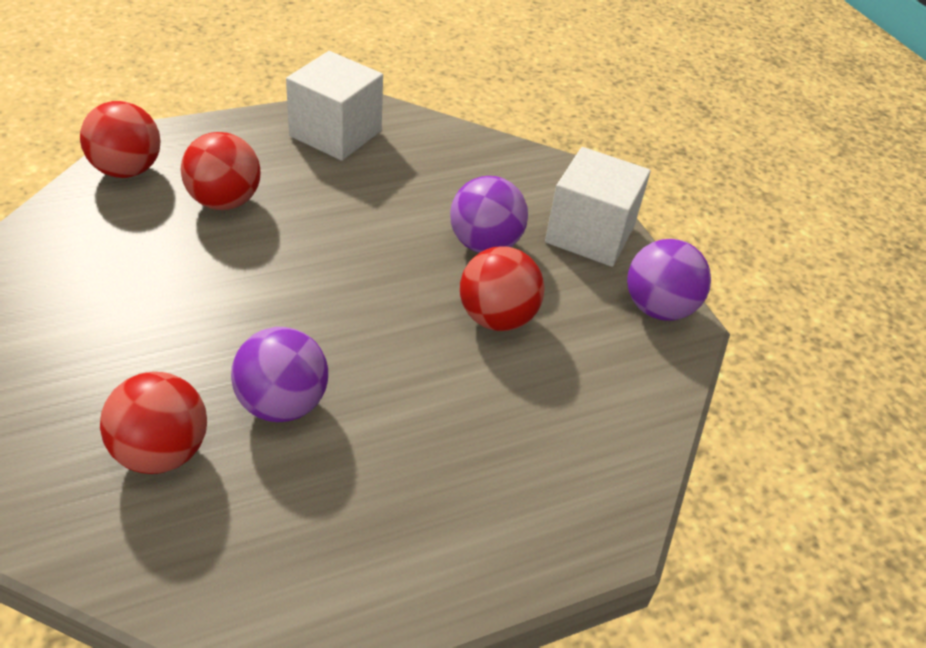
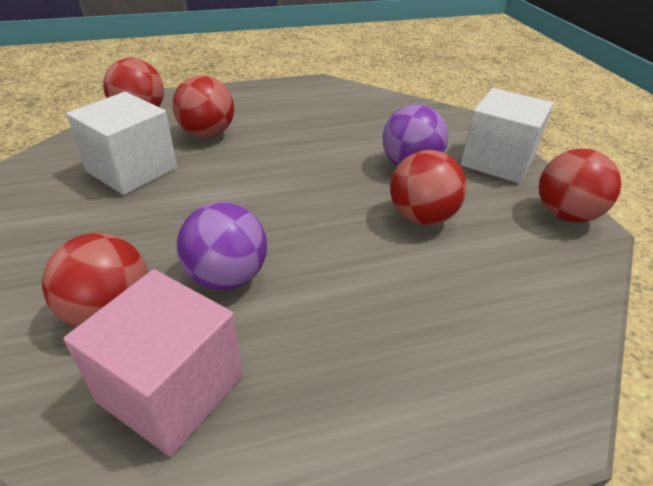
camera: 10 degrees right, 5 degrees down
(246, 529) = (171, 389): none -> pink cube
(335, 133) = (297, 96): white cube -> white cube (132, 170)
(658, 308) = (565, 214): purple ball -> red ball

